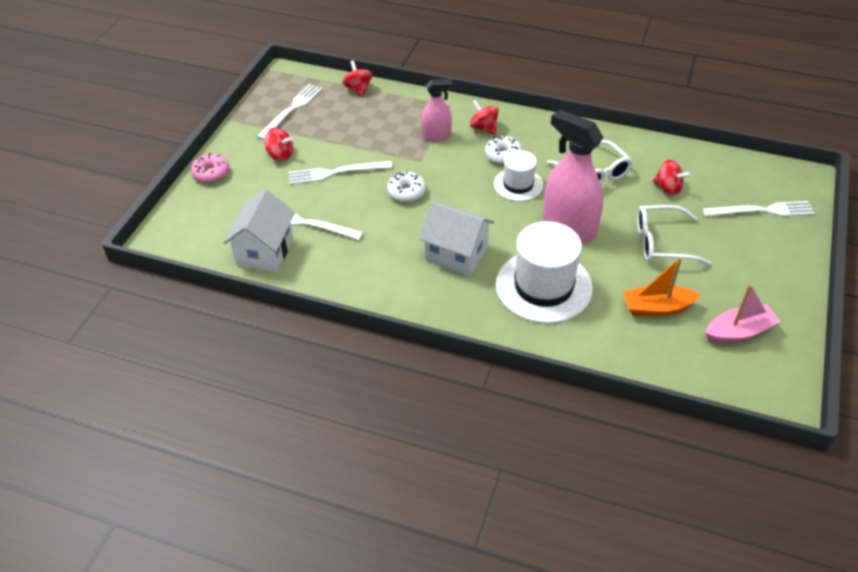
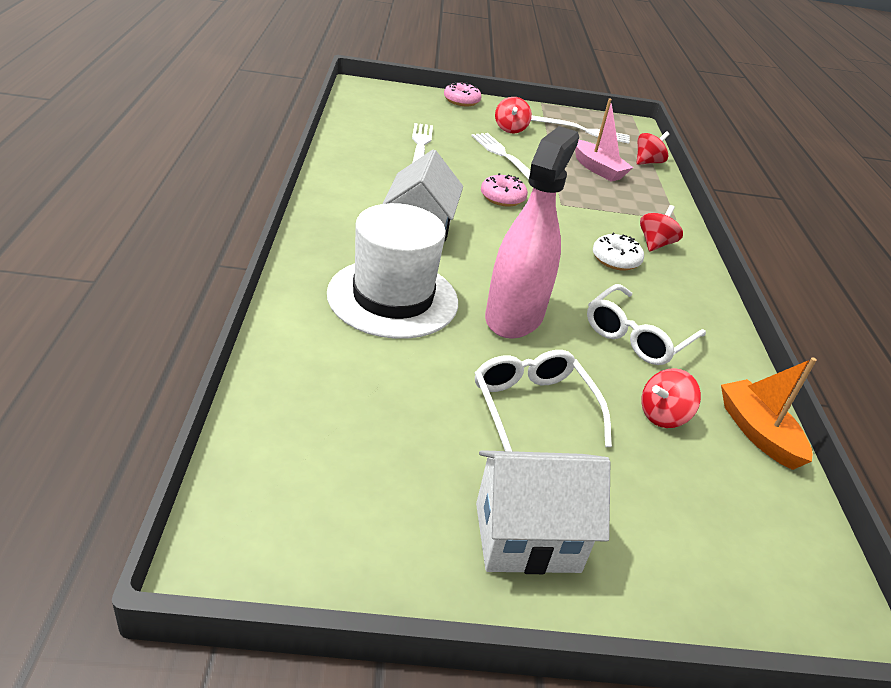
camera: 65 degrees right, 10 degrees down
(265, 251) = (371, 130): white house -> white house (527, 537)
(406, 192) = (502, 198): white donut -> pink donut
(436, 136) = (612, 212): pink spray bottle -> none
(518, 184) = (569, 273): white hat -> none
(657, 308) = (391, 403): orange boat -> orange boat (758, 432)
(668, 188) = (663, 416): red spinning top -> red spinning top turned 45 degrees clockwise
(739, 332) = (369, 501): pink boat -> pink boat (597, 169)
(761, 210) = (691, 542): white fork -> none

